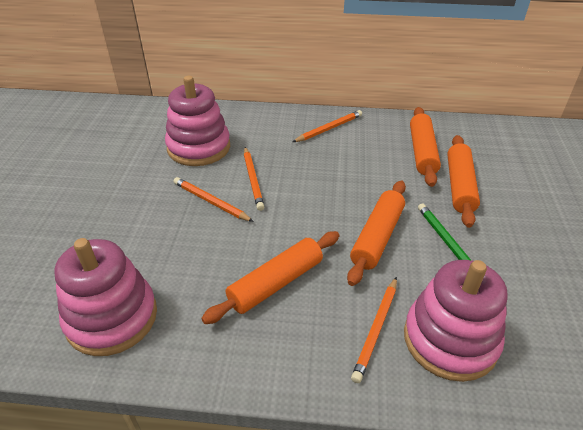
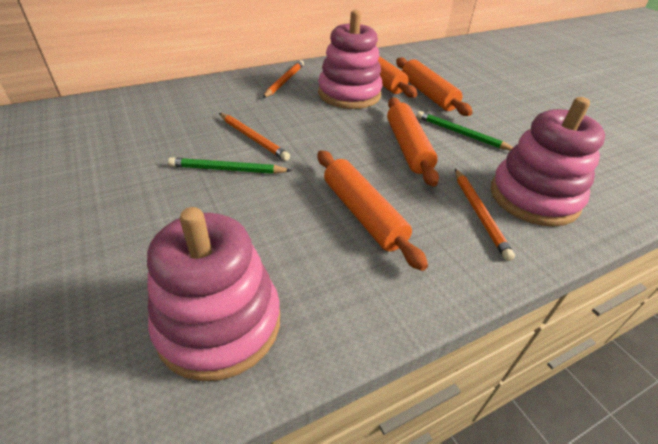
camera: 35 degrees left, 0 degrees up
(199, 147) = (166, 127): pink stacking toy -> pink stacking toy (349, 94)
(211, 201) = (227, 169): orange pencil -> green pencil
(276, 283) = (363, 214): orange rolling pin -> orange rolling pin turned 45 degrees counterclockwise

